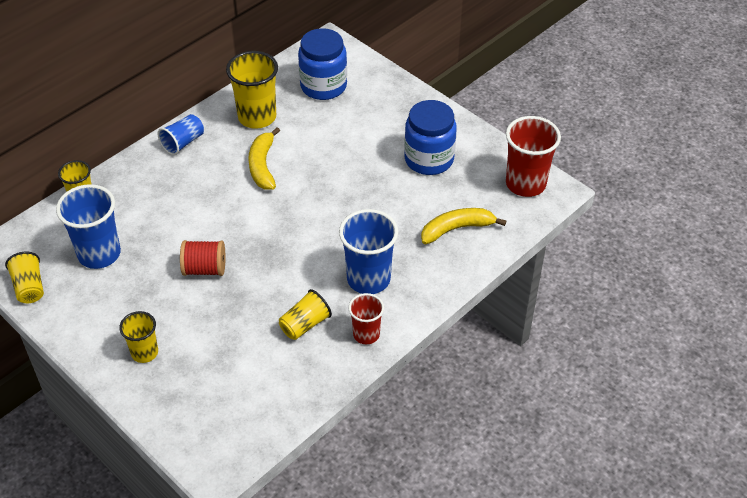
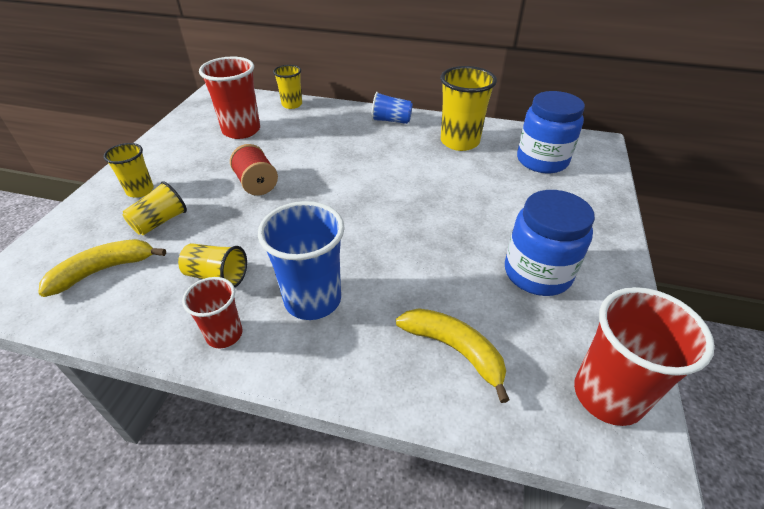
camera: 60 degrees right, 5 degrees down
(29, 287) = (190, 117): yellow cup -> yellow cup (160, 222)
(99, 254) = (241, 130): blue cup -> red cup
(262, 166) = (406, 166): yellow banana -> yellow banana (104, 270)

